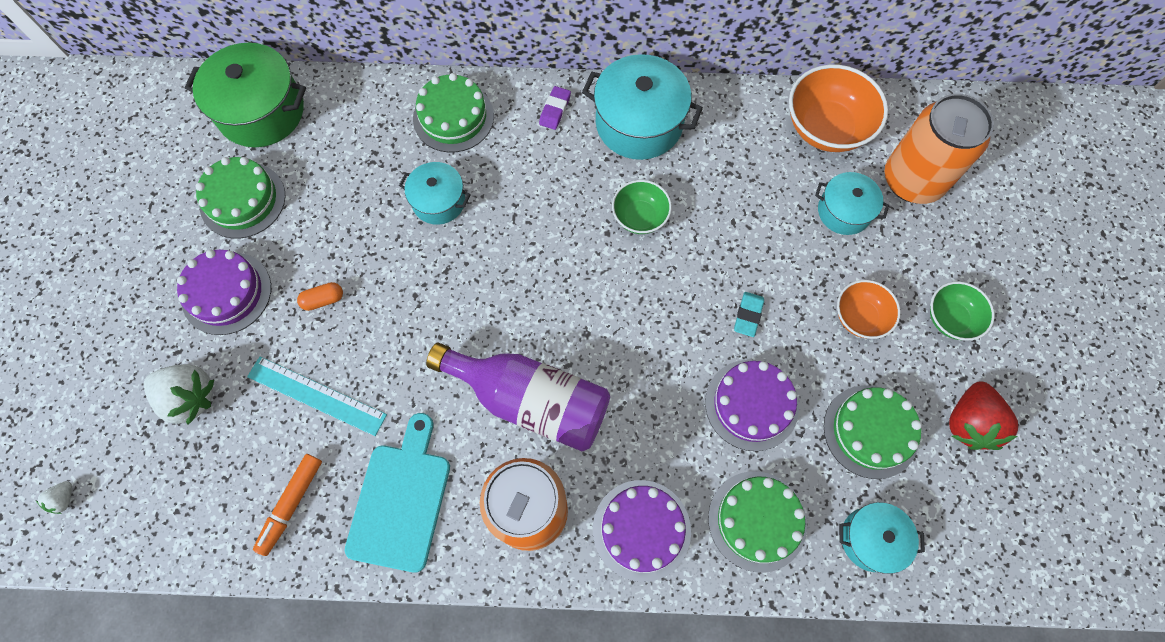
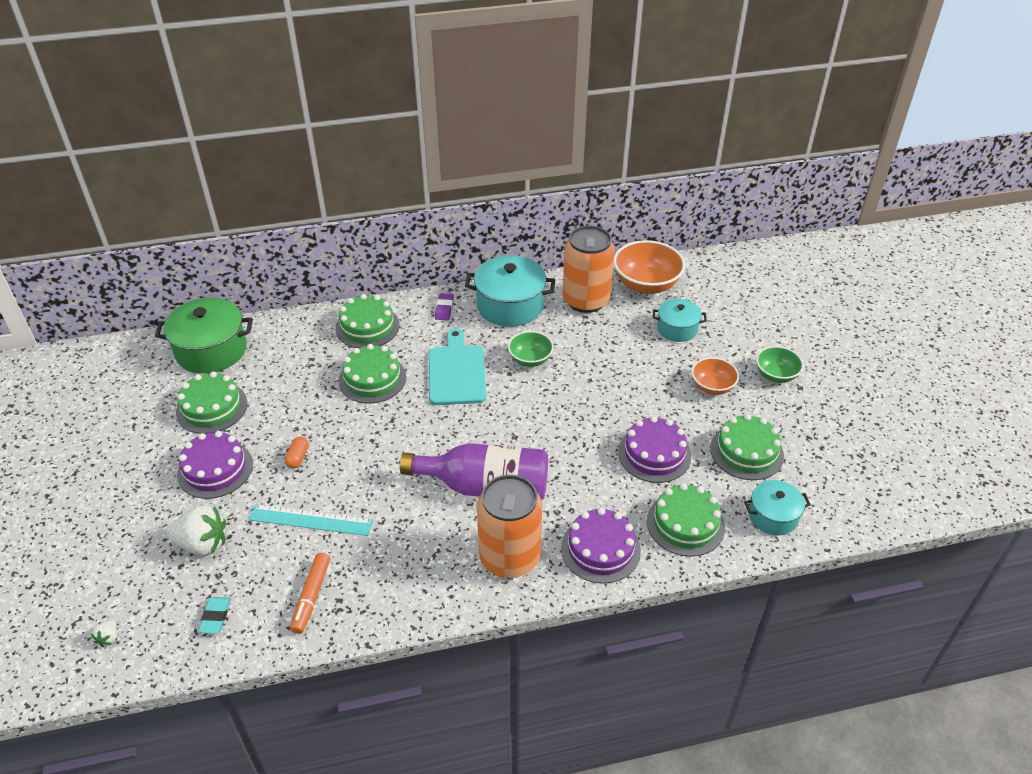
camera: 15 degrees left, 25 degrees down
(323, 300) = (298, 457): orange capsule -> orange capsule turned 45 degrees counterclockwise
(401, 500) = (402, 573): turquoise cutting board -> turquoise cutting board (456, 372)
(439, 201) = (372, 379): turquoise pot -> green cake
(748, 315) = (631, 401): turquoise eraser -> turquoise eraser (215, 617)
(912, 180) = (718, 303): orange can -> orange can (586, 300)
(969, 423) = (813, 432): red strawberry -> none

